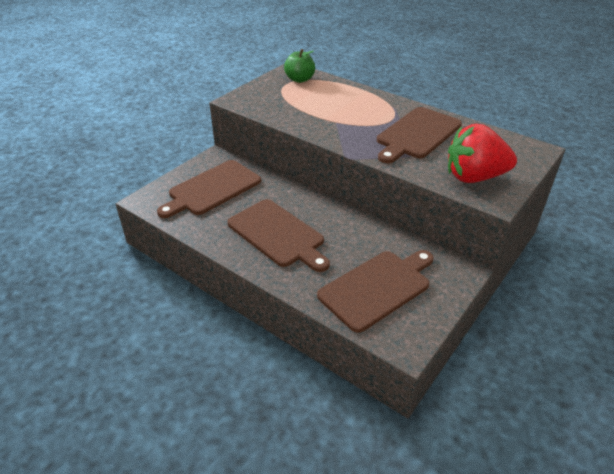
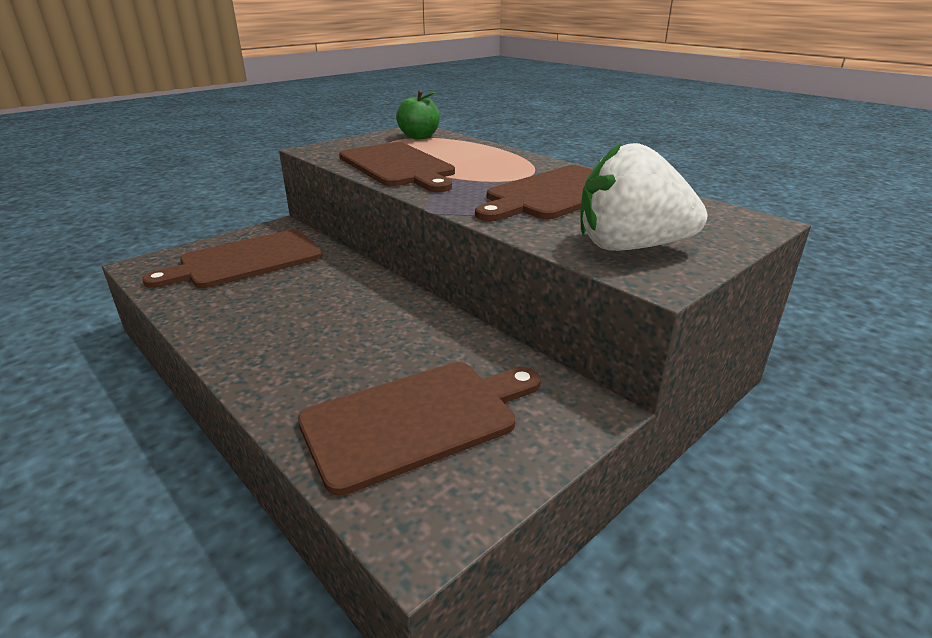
camera: 10 degrees right, 10 degrees down
(278, 234) = (298, 323): brown cutting board -> brown cutting board (398, 166)
(474, 177) = (630, 247): red strawberry -> white strawberry

